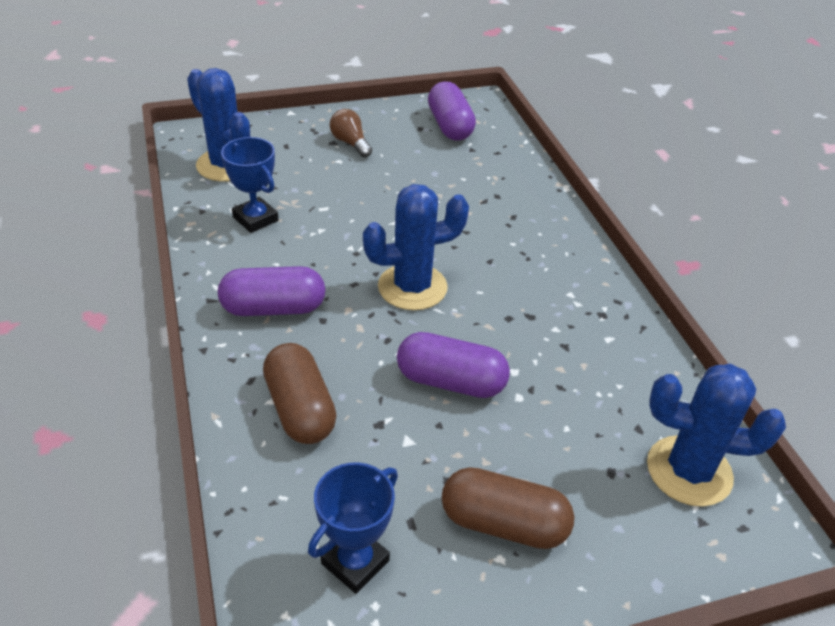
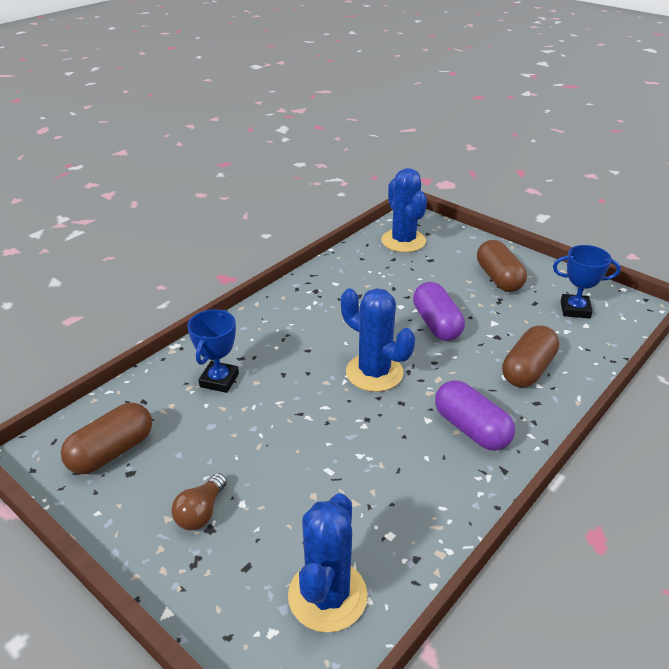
camera: 120 degrees left, 5 degrees down
(255, 219) = (388, 507): blue trophy -> blue trophy (219, 380)
(450, 126) = (112, 451): purple capsule -> brown capsule

